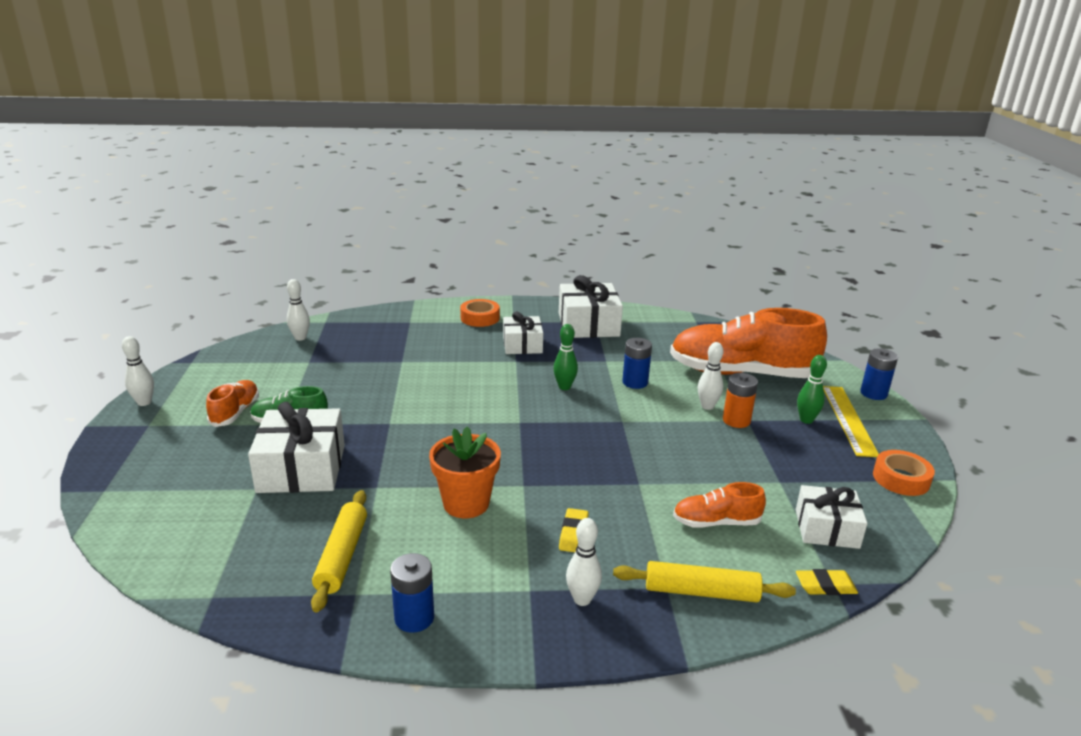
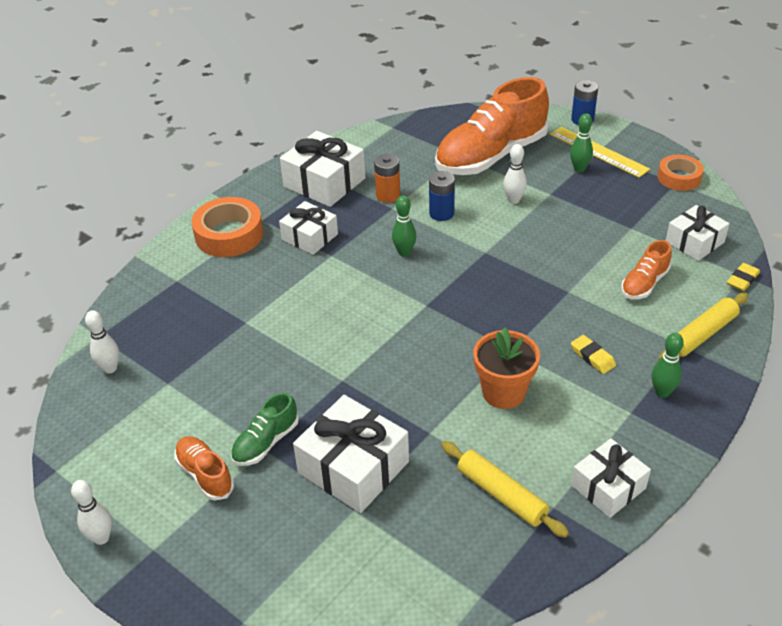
camera: 45 degrees left, 15 degrees up
(414, 618) = (608, 487): blue battery -> white gift
(480, 318) = (229, 235): orange tape -> orange tape, size x1.54
(582, 599) = (662, 392): white bowling pin -> green bowling pin
(736, 420) = (545, 199): orange battery -> orange battery (388, 195)

